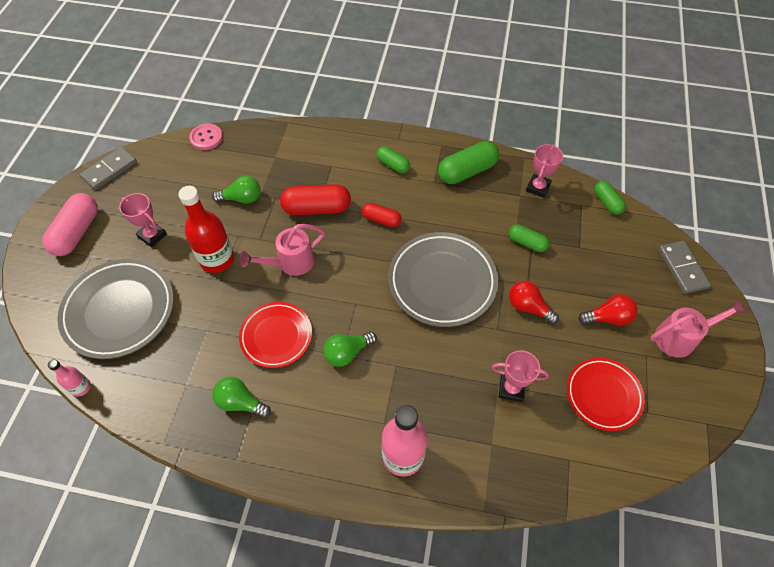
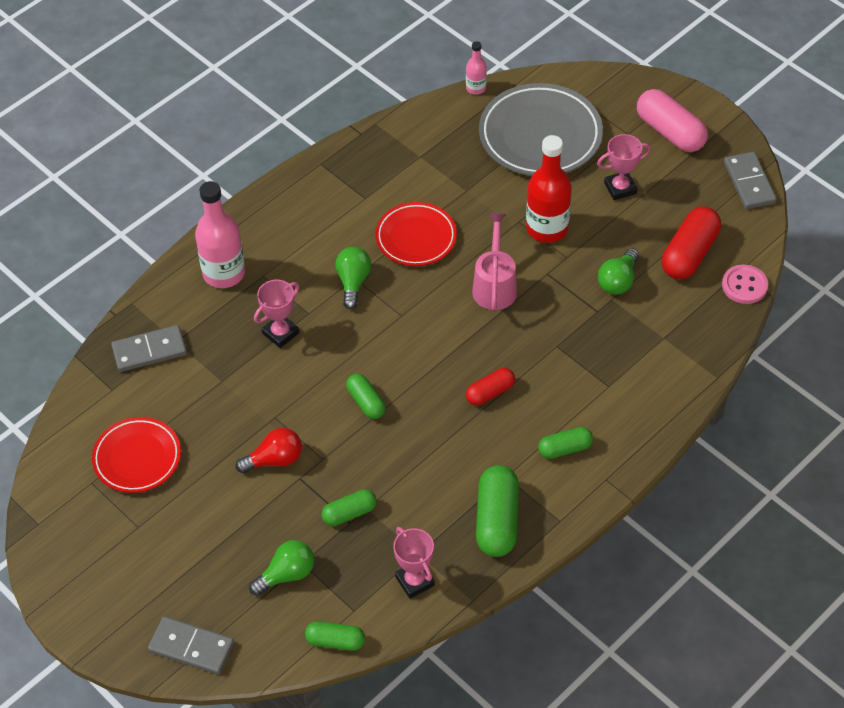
camera: 125 degrees right, 5 degrees down
(240, 402) = (370, 186): green light bulb -> green light bulb (287, 575)
(317, 208) = (552, 341): red capsule -> red capsule (689, 254)
(442, 282) = (366, 402): grey plate -> green capsule
(511, 389) = (208, 388): pink trophy -> pink trophy (280, 333)
(515, 458) = (149, 351): none -> grey domino
(608, 318) = (202, 524): red light bulb -> none
(680, 337) = (126, 574): pink watering can -> none

